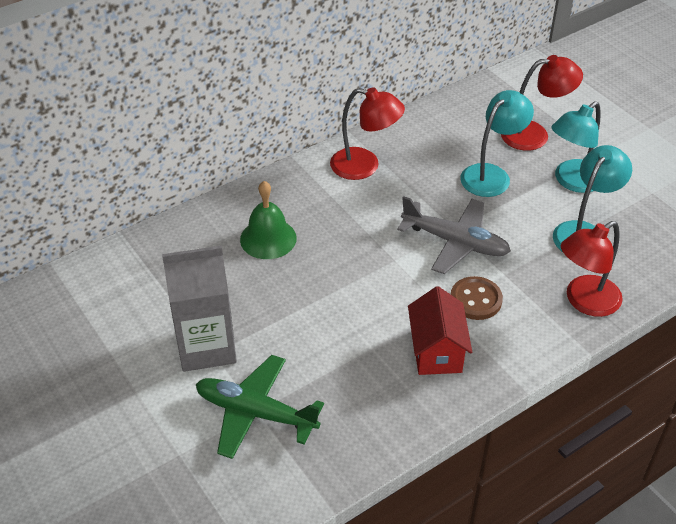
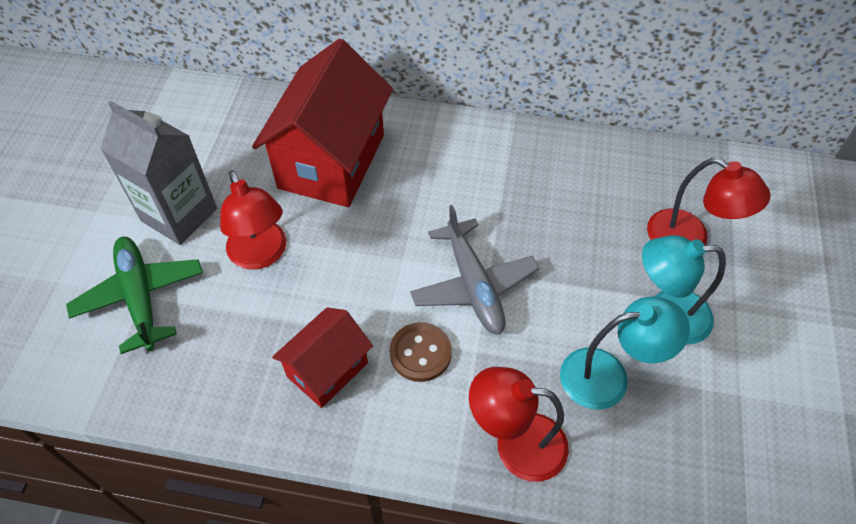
camera: 45 degrees right, 10 degrees up
(268, 238) = (332, 161): green bell -> red house
(365, 166) = (488, 156): red lamp -> red lamp (261, 255)
(491, 175) = (592, 248): turquoise lamp -> none

